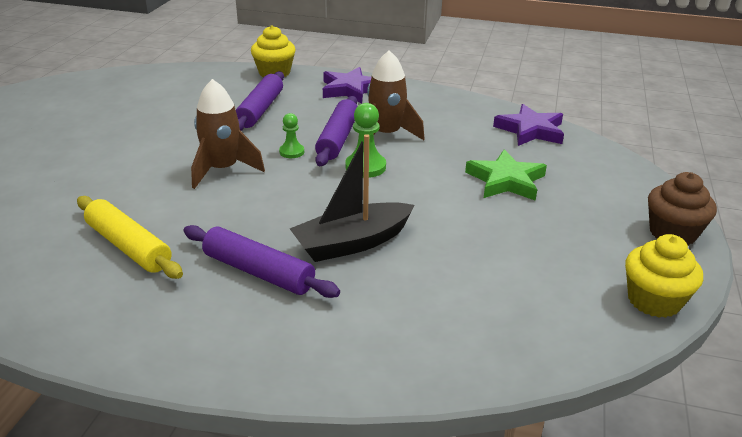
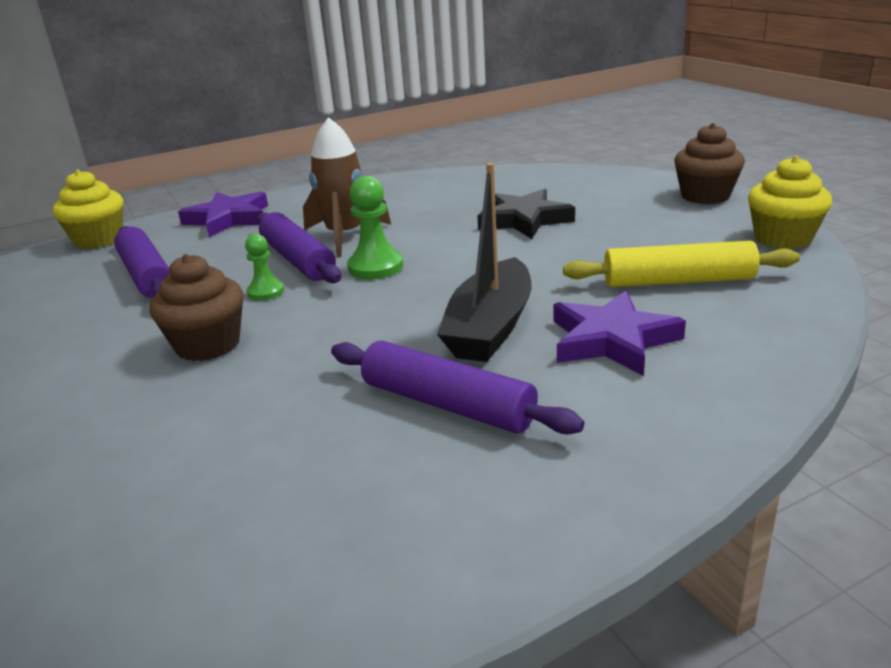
camera: 40 degrees left, 5 degrees down
(129, 246) = (227, 481): yellow rolling pin -> yellow rolling pin (678, 281)
(223, 170) = (208, 345): brown rocket -> brown cupcake
(258, 272) = (447, 404): purple rolling pin -> purple rolling pin turned 45 degrees clockwise
(506, 180) = (524, 220): green star -> black star
(530, 130) = (471, 181): purple star -> purple star (612, 340)

